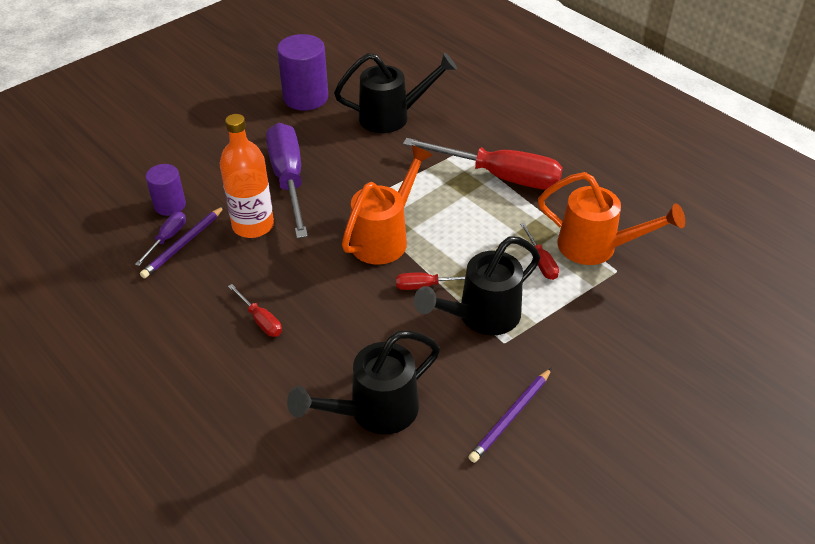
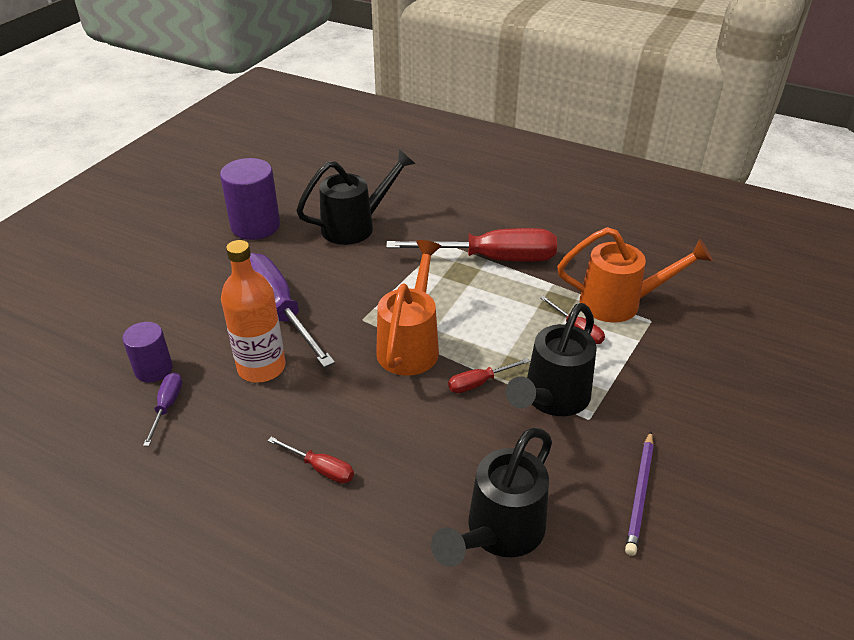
camera: 20 degrees left, 5 degrees down
(183, 244) = (190, 408): purple pencil -> none

